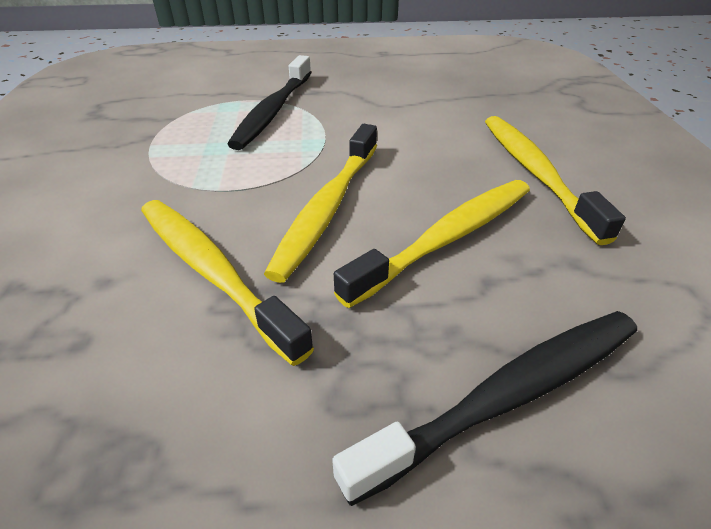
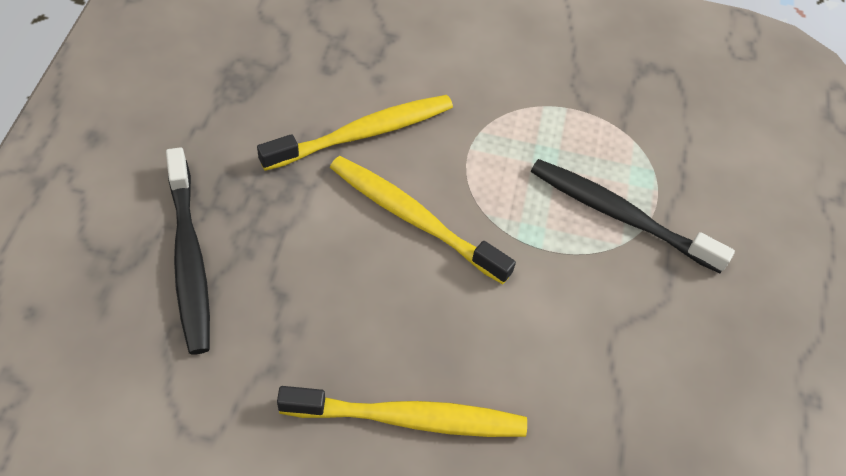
camera: 100 degrees right, 15 degrees up
(447, 238) = (339, 289): yellow toothbrush -> none

